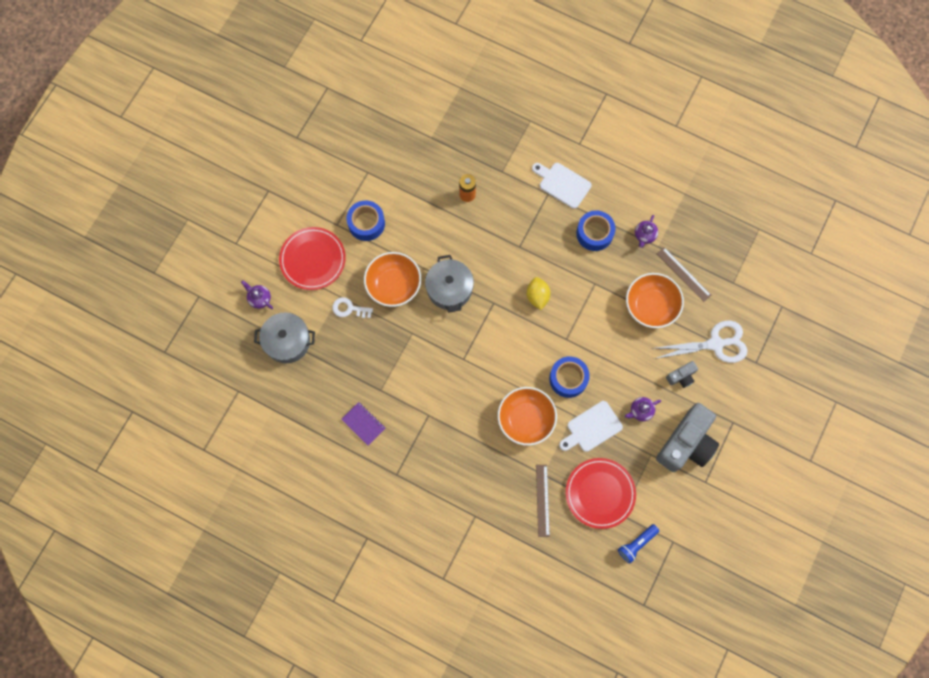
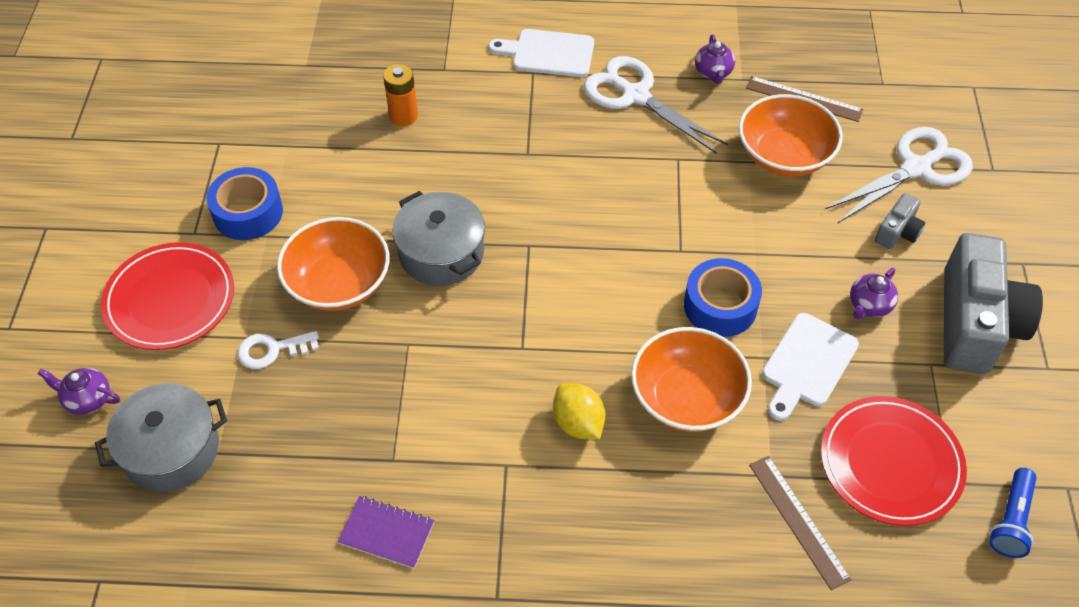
camera: 25 degrees left, 20 degrees down
(537, 296) = (596, 209): yellow lemon -> yellow lemon (578, 423)
(594, 233) = (636, 96): blue tape -> white scissors

